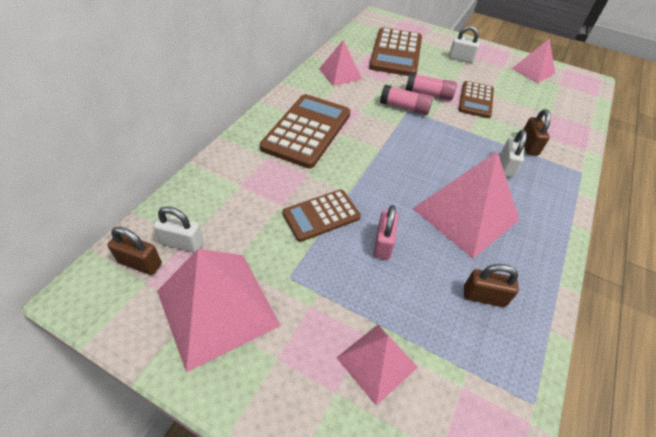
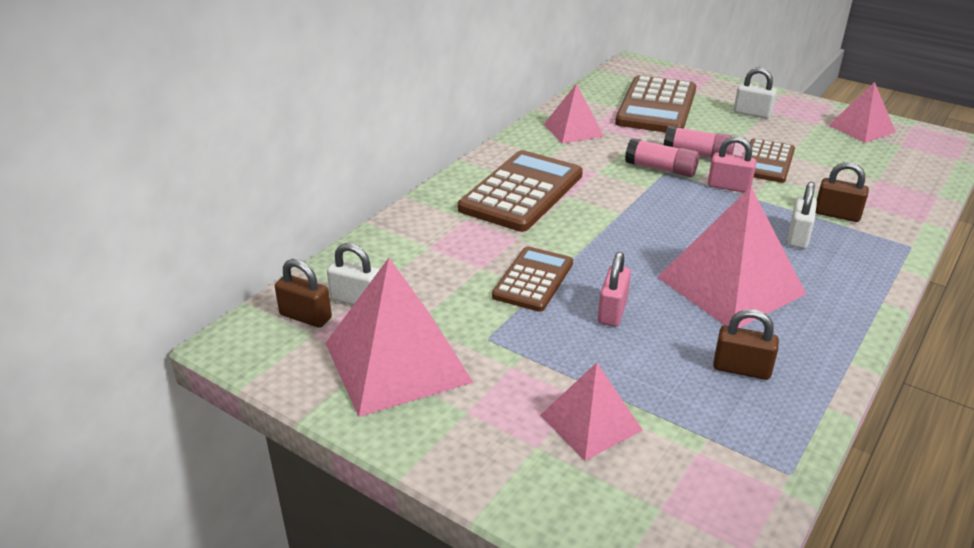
camera: 10 degrees right, 15 degrees down
(321, 215) = (533, 280): brown calculator -> brown calculator turned 135 degrees clockwise
(453, 122) = (729, 187): none -> pink padlock
(529, 145) = (837, 214): brown padlock -> brown padlock turned 75 degrees counterclockwise

